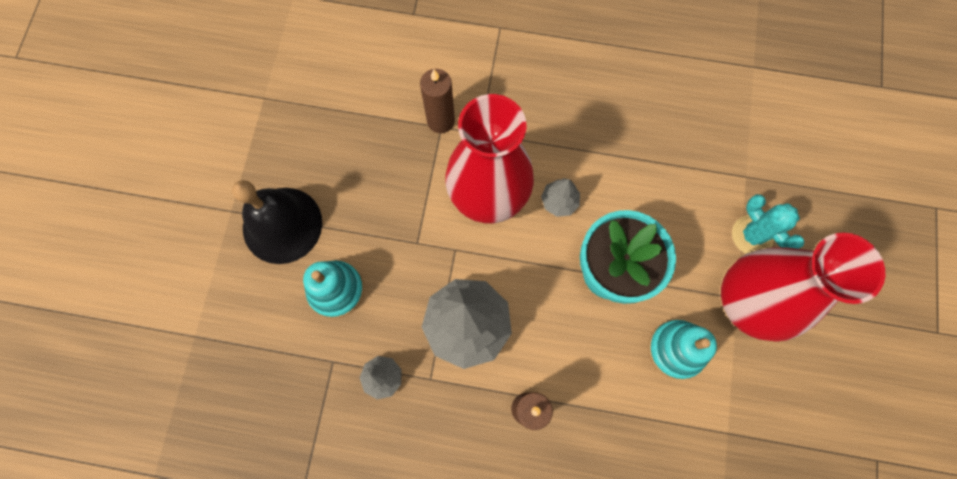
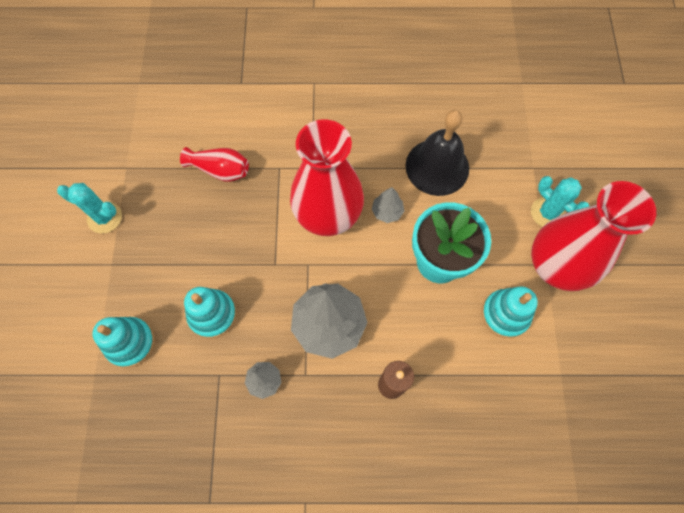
camera: 10 degrees left, 5 degrees down
(231, 154) = (104, 217): none -> turquoise cactus
(239, 306) = (130, 343): none -> turquoise stacking toy
(282, 225) = (157, 268): black bell -> black bell (437, 167)
(372, 118) = (220, 170): none -> red vase
(441, 121) = (278, 163): brown candle -> none

